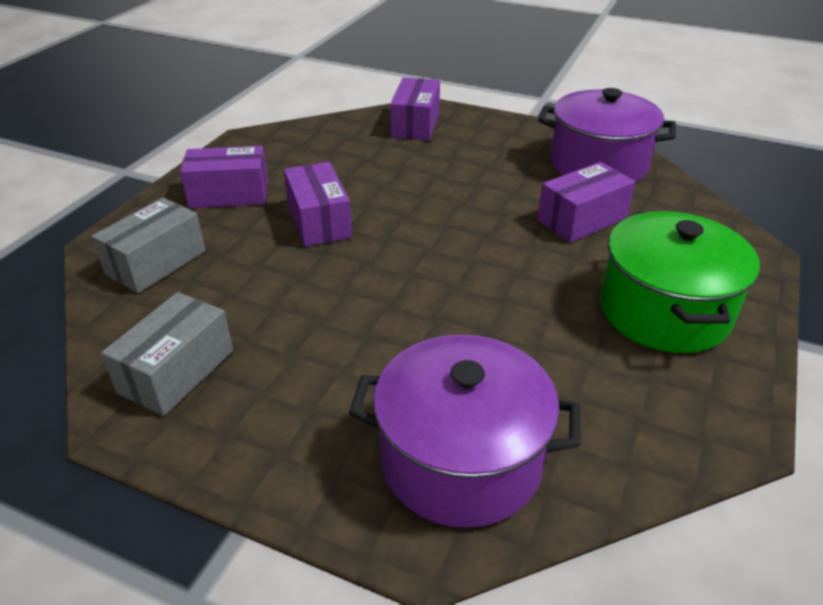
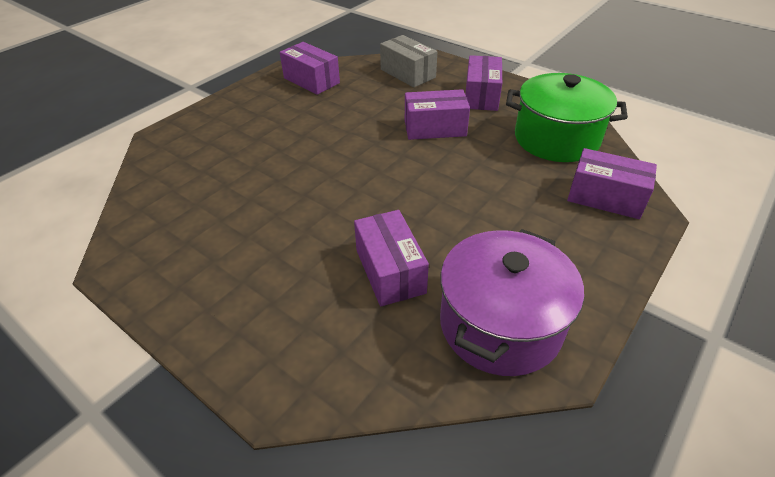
camera: 105 degrees right, 5 degrees up
(177, 371) = (311, 80): grey box -> purple box
(461, 460) = (192, 153): purple pot -> none
(664, 311) = (241, 278): green pot -> green pot (556, 139)

